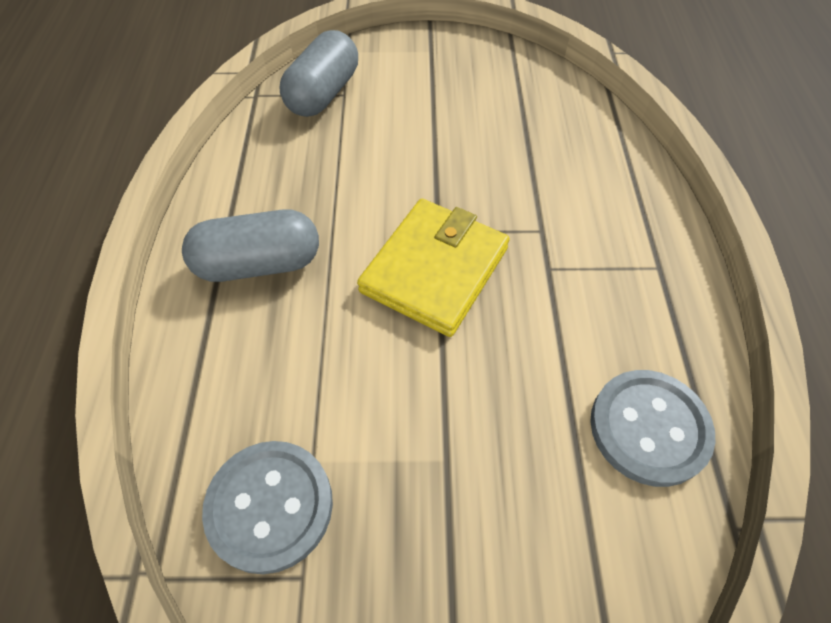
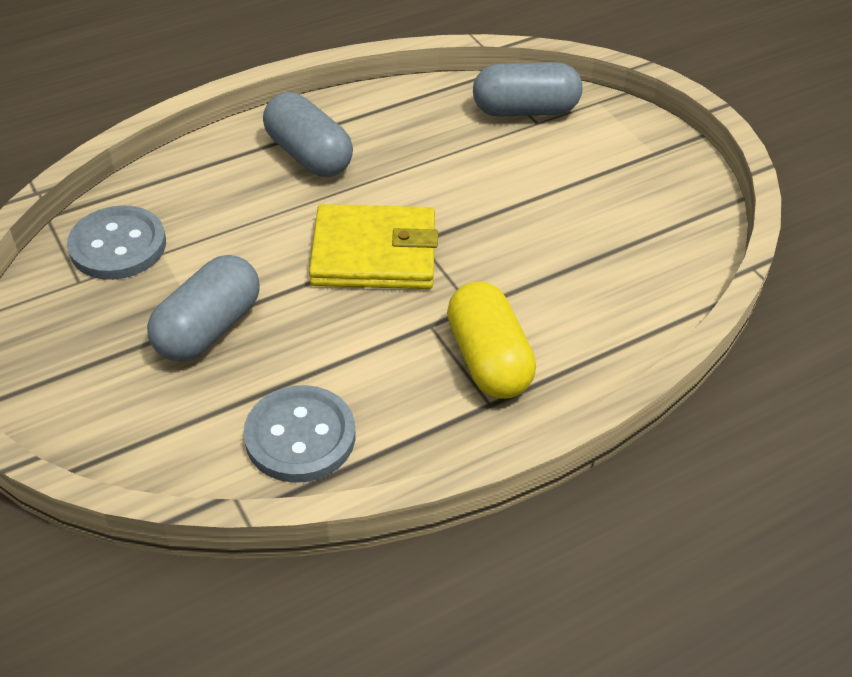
camera: 60 degrees right, 10 degrees down
(461, 456) = (209, 328): none -> grey capsule
(609, 246) = (488, 359): none -> yellow capsule

